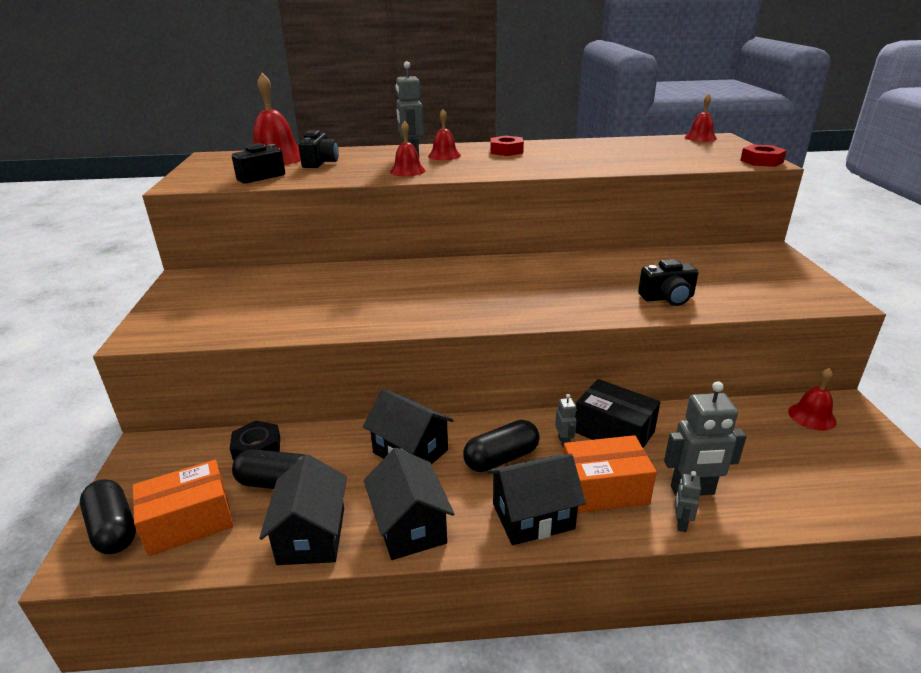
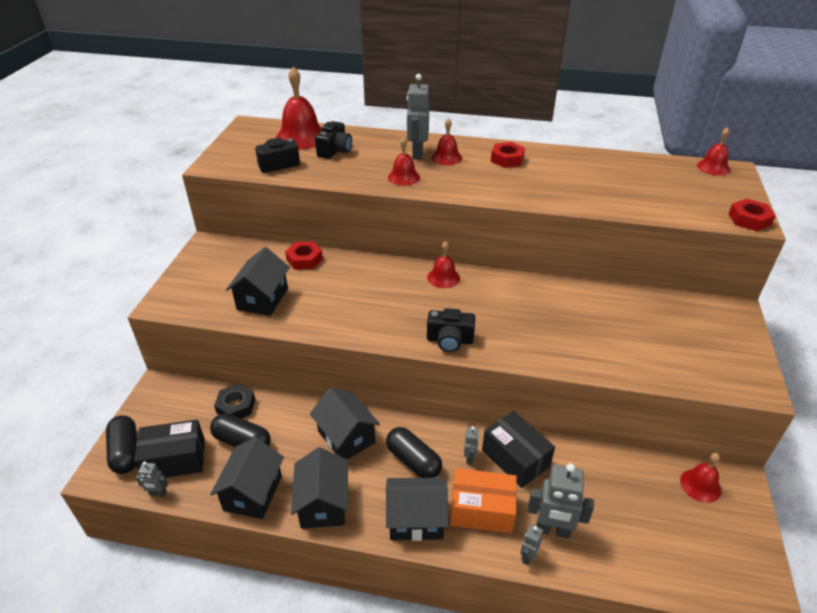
camera: 15 degrees right, 10 degrees up
(174, 566) = (158, 493): none -> grey robot
(189, 522) = (175, 459): orange box -> black box
(271, 313) = (262, 299): none -> black house
(308, 275) = (304, 259): none -> red nut
(473, 267) = (443, 277): none -> red bell
(501, 458) = (413, 461): black capsule -> black capsule turned 60 degrees clockwise
(667, 298) = (597, 351): black camera -> black camera (450, 340)

